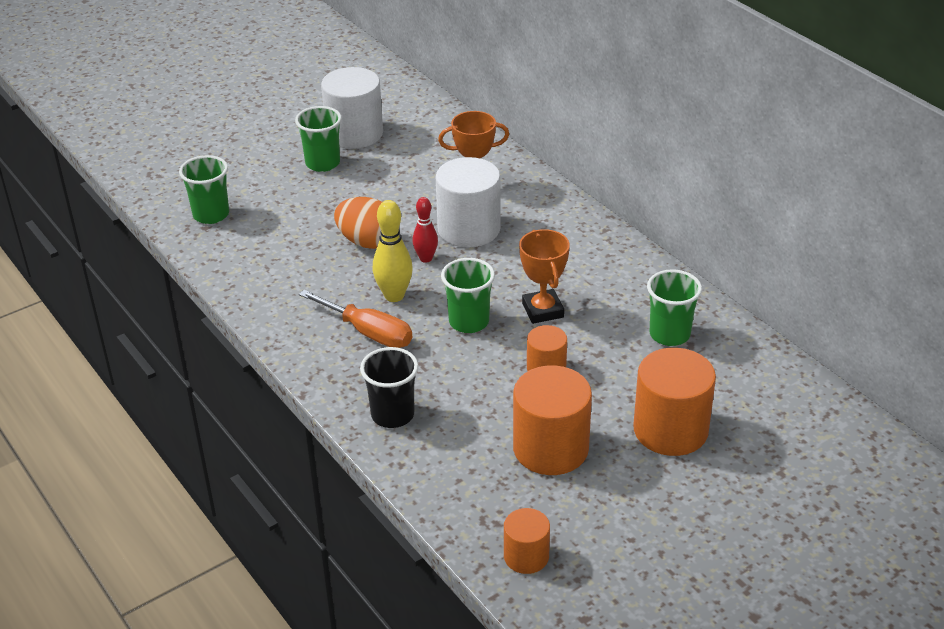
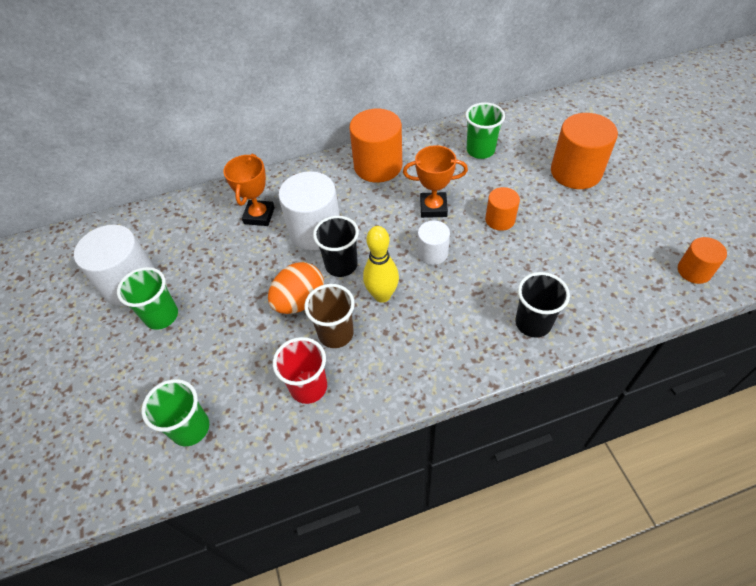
camera: 70 degrees left, 15 degrees up
(269, 271) = (308, 387): none -> red cup
(334, 274) = (336, 334): none -> brown cup
(368, 332) = (425, 322): orange screwdriver -> none
(426, 258) = (341, 265): red bowling pin -> black cup
(469, 322) = (432, 253): green cup -> white cylinder
(550, 448) = (586, 235): orange cylinder -> orange cylinder (378, 166)

